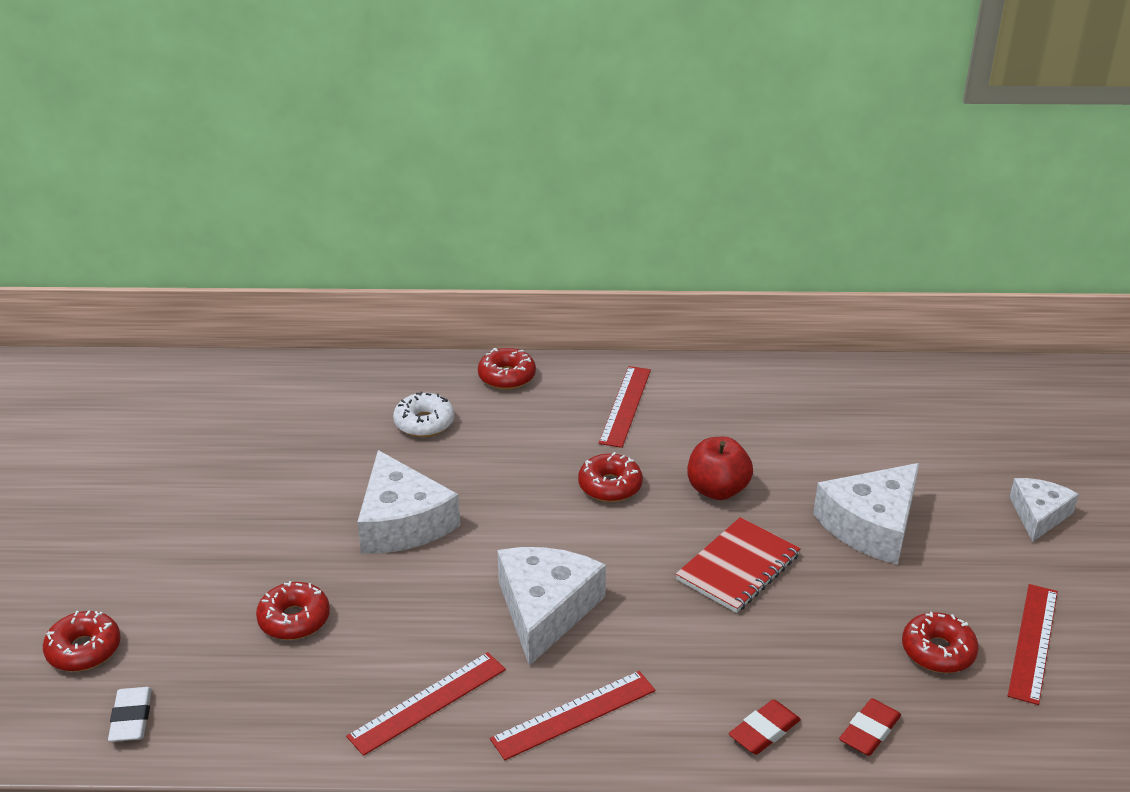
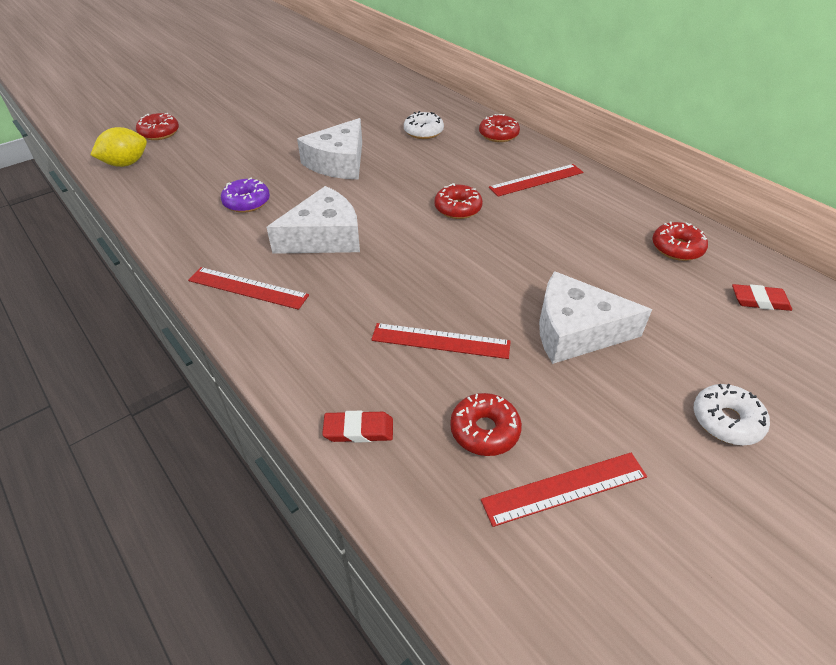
camera: 50 degrees right, 10 degrees up
(131, 718) = (126, 164): white eraser -> yellow lemon
(294, 619) = (232, 169): red donut -> red donut (677, 248)
(392, 640) = (247, 202): none -> purple donut
(428, 702) = (210, 235): red ruler -> red ruler (440, 341)
(717, 490) = (512, 248): red apple -> none
(738, 567) = (450, 290): red notebook -> none
(764, 731) = (308, 374): red eraser -> red eraser (759, 301)
(1038, 515) = (726, 421): white cheese -> white donut

